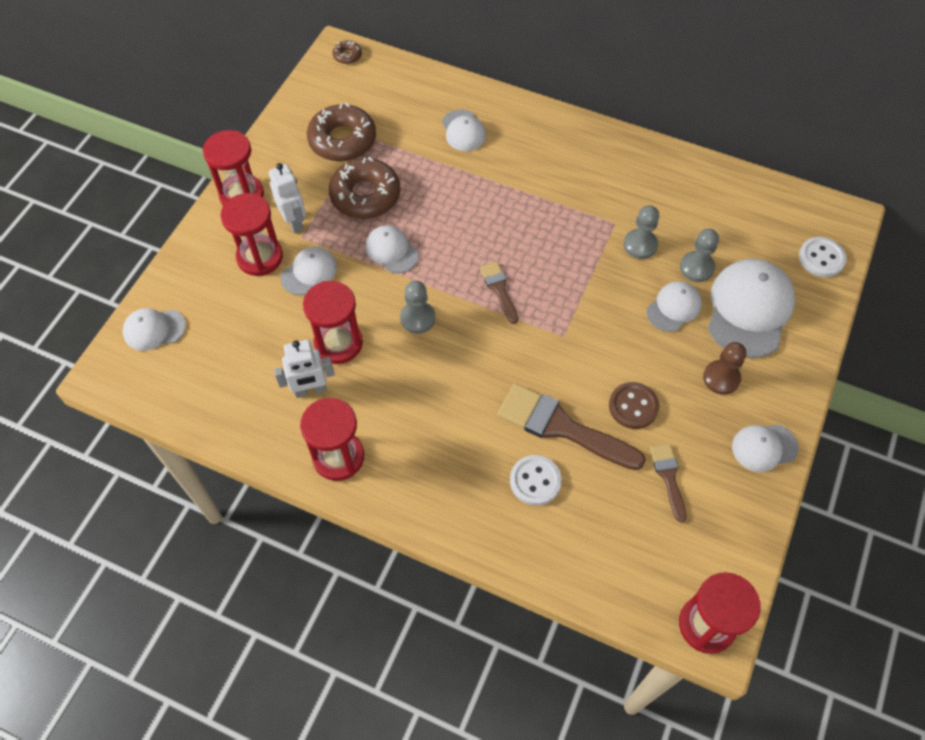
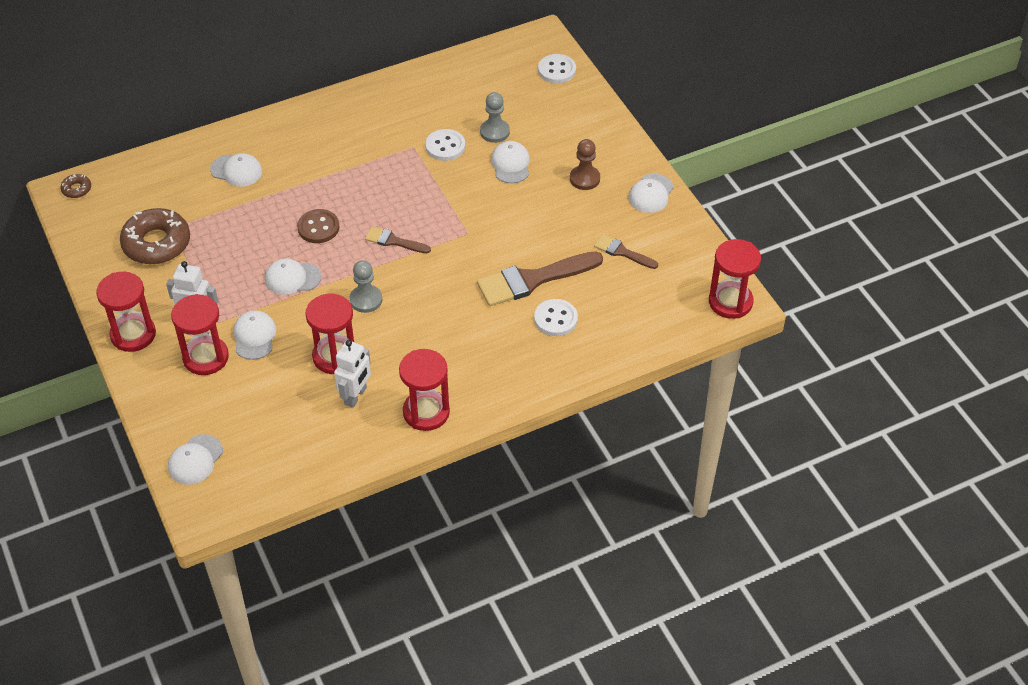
camera: 50 degrees left, 10 degrees down
(365, 195) = (225, 262): brown donut -> none
(633, 406) = (557, 234): brown button -> brown button (318, 227)
(640, 245) = (445, 146): grey pawn -> white button
(749, 310) = (553, 130): white cap -> none

